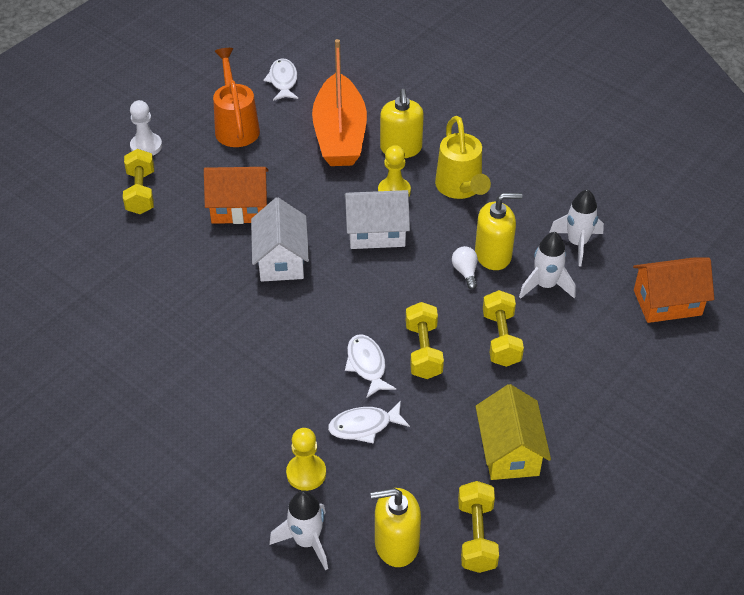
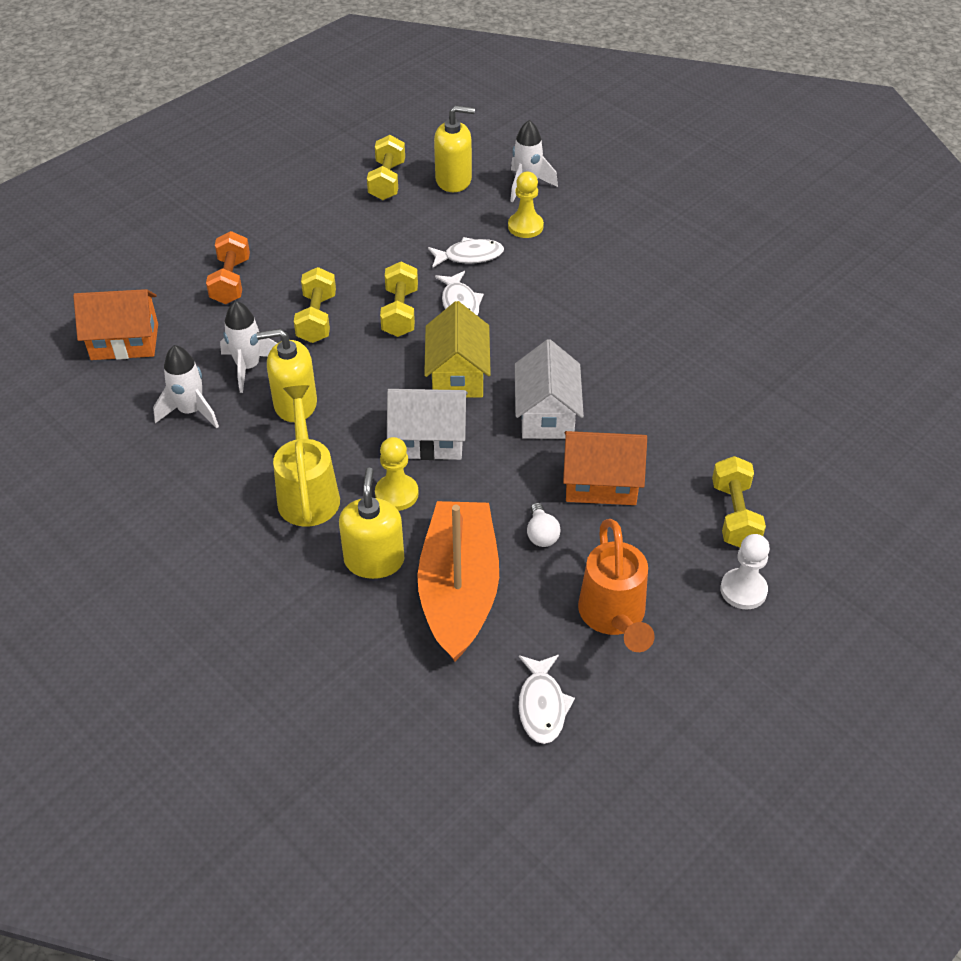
camera: 175 degrees left, 0 degrees up
(465, 272) = (333, 387): white light bulb -> white light bulb (541, 534)
(509, 451) = (341, 231): yellow house -> yellow house (457, 375)
(600, 376) = (231, 281): none -> orange dumbbell

